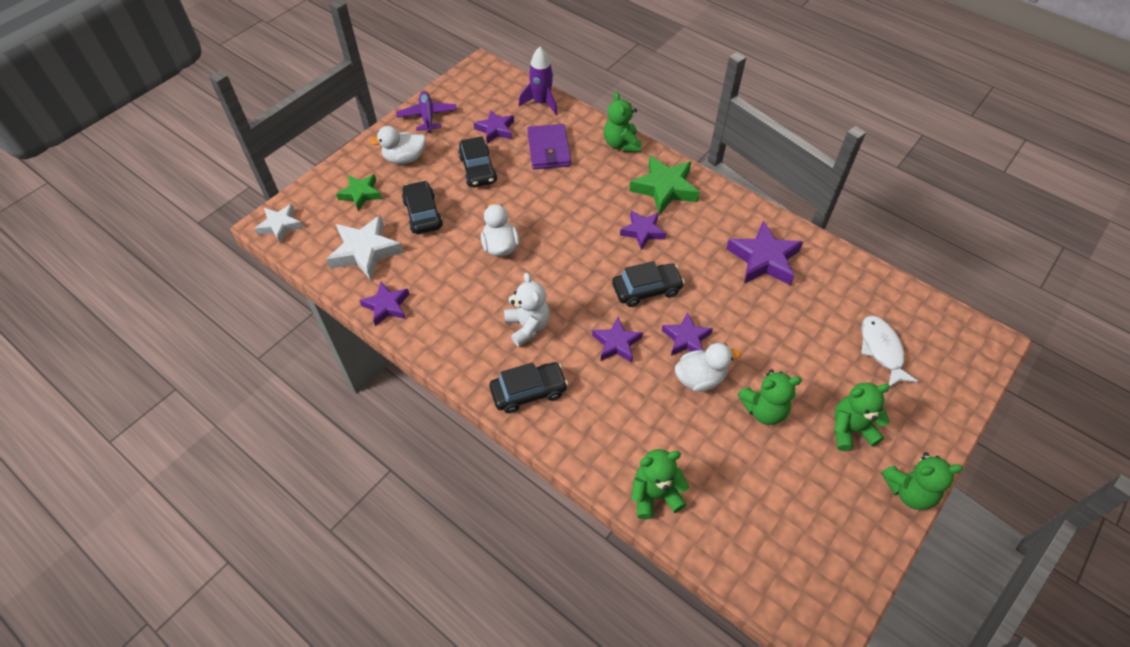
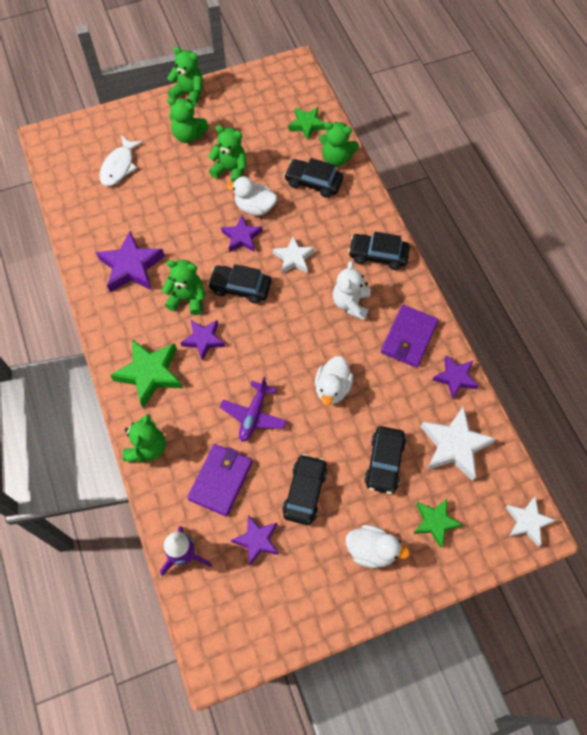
camera: 150 degrees left, 10 degrees up
(427, 116) = (319, 606): purple plane -> purple plane (253, 415)
(450, 321) = (408, 338): none -> purple wallet
(616, 343) = (293, 258): purple star -> white star
(659, 444) = (313, 182): none -> black car
(687, 257) = (187, 299): none -> green teddy bear
(727, 527) = (307, 125): none -> green star

